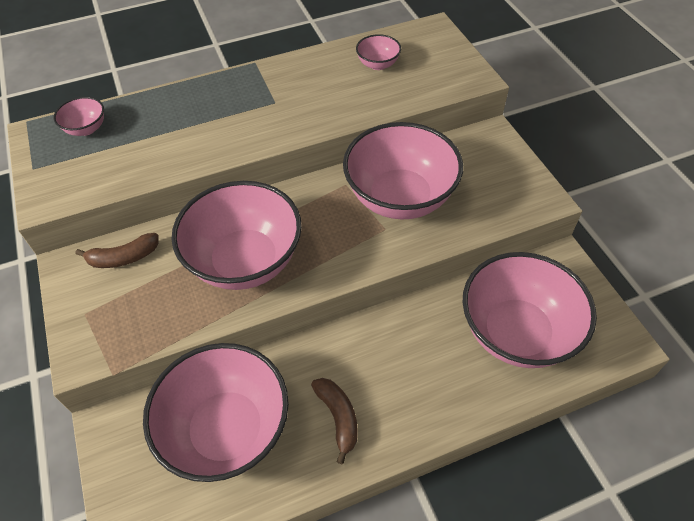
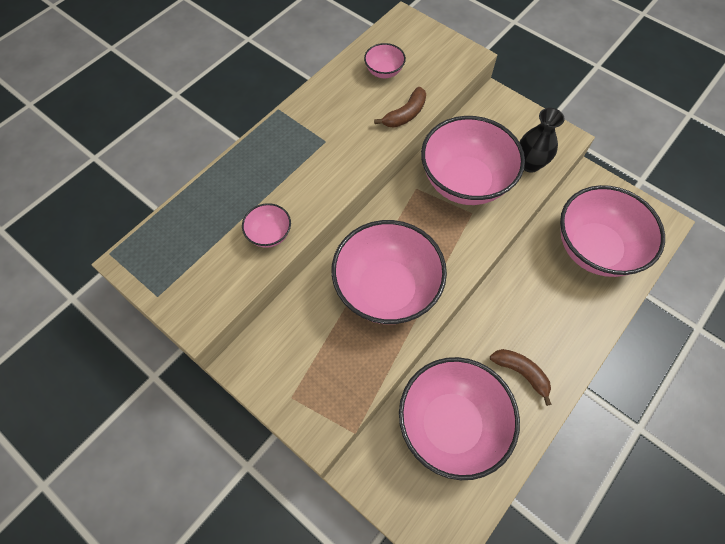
camera: 30 degrees left, 10 degrees up
(86, 129) = (176, 236): pink bowl -> pink bowl (269, 234)
(123, 258) = (285, 334): brown banana -> brown banana (405, 114)
(484, 208) = (530, 164): none -> black vase

